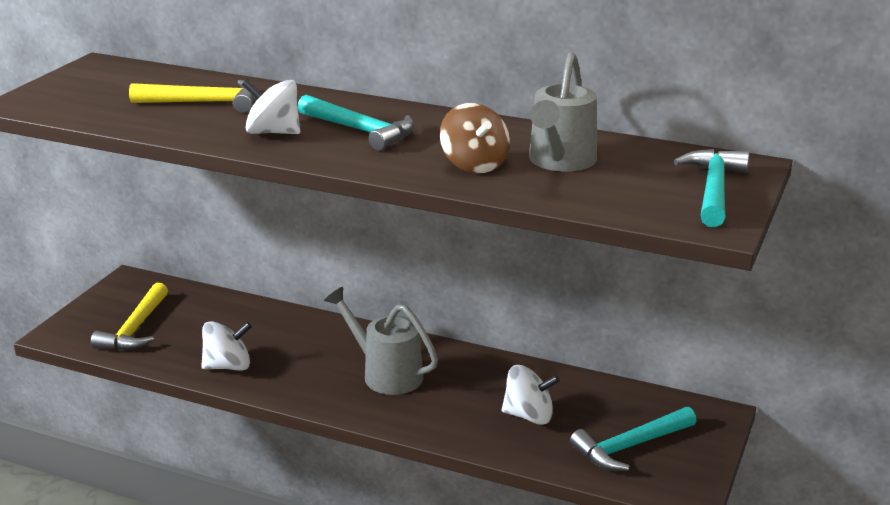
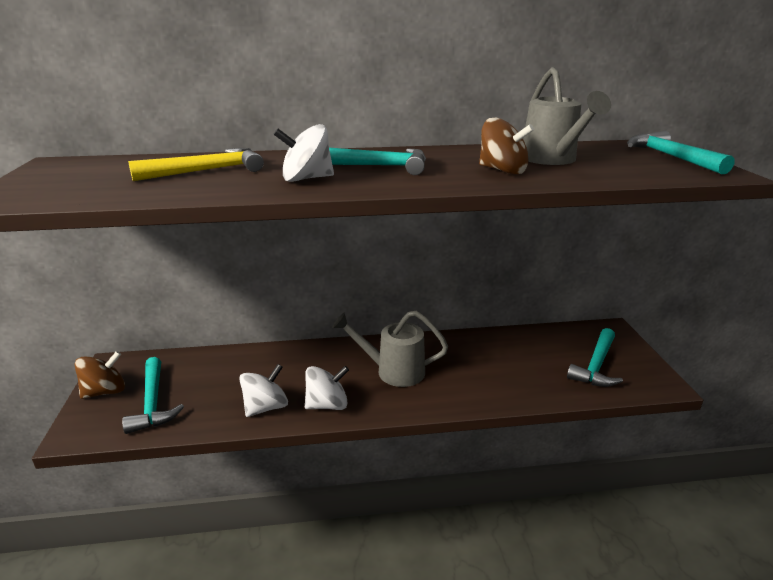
camera: 30 degrees left, 0 degrees up
(104, 305) = (105, 391): none -> brown spinning top
(135, 329) = (153, 403): yellow hammer -> turquoise hammer
(529, 416) = (516, 367): white spinning top -> white spinning top (327, 405)

